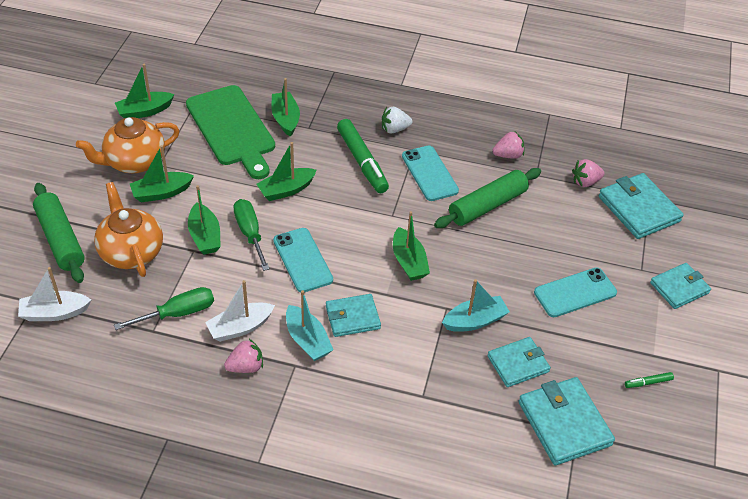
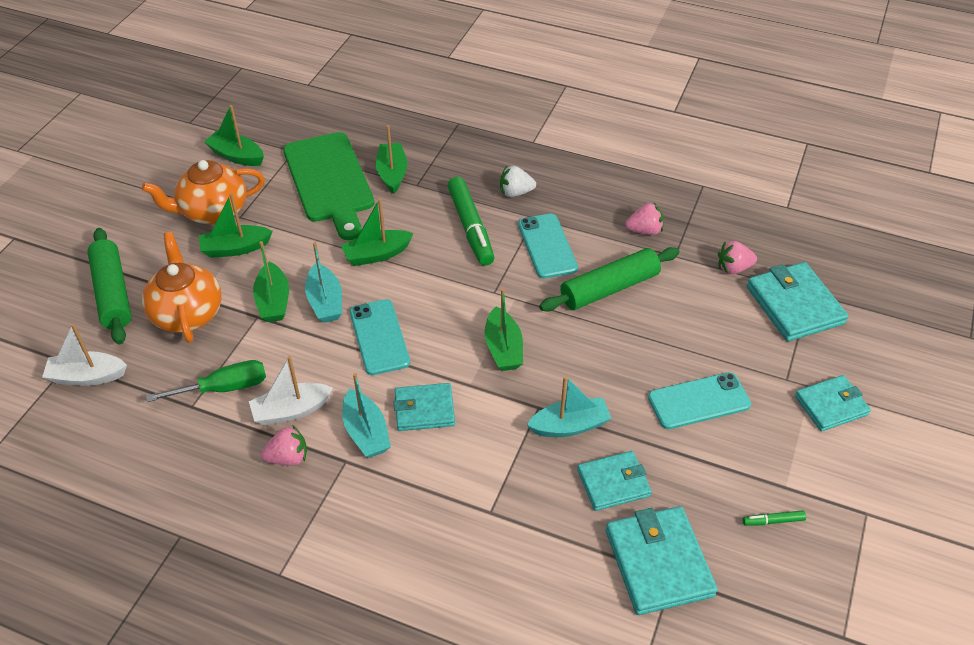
camera: 10 degrees right, 0 degrees up
(145, 111) = (237, 156): green boat -> green boat turned 45 degrees clockwise
(250, 233) = (325, 302): green screwdriver -> turquoise boat

